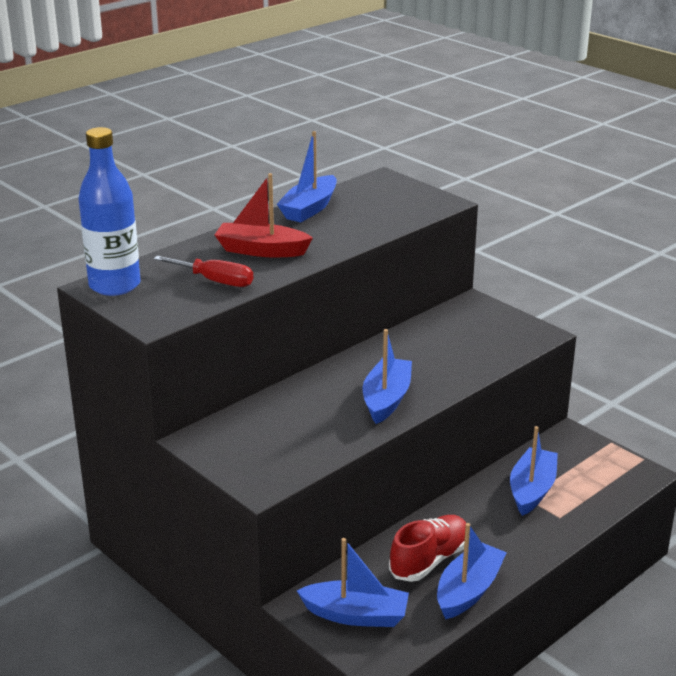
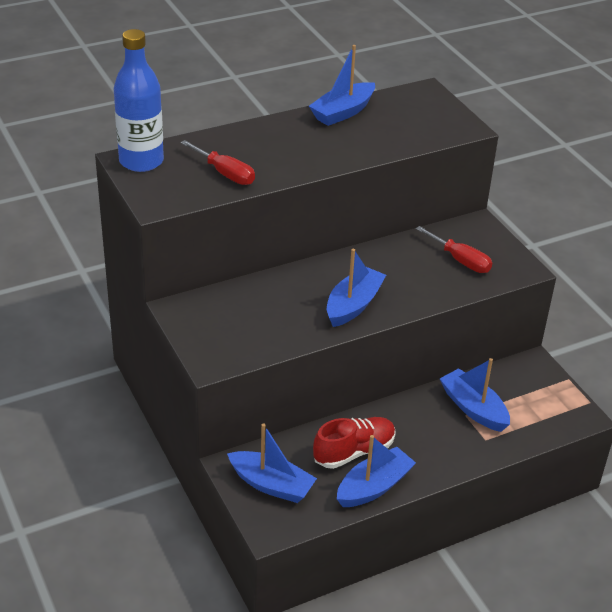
camera: 15 degrees right, 10 degrees up
(261, 250) = (279, 149): red boat -> none
(474, 338) = (460, 260): none -> red screwdriver
(532, 490) = (473, 408): blue boat -> blue boat turned 75 degrees counterclockwise

